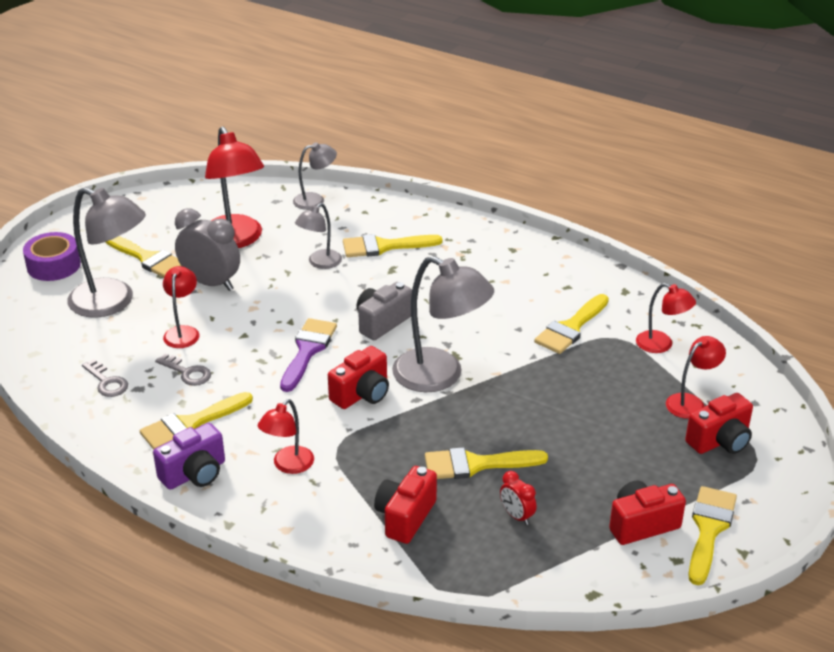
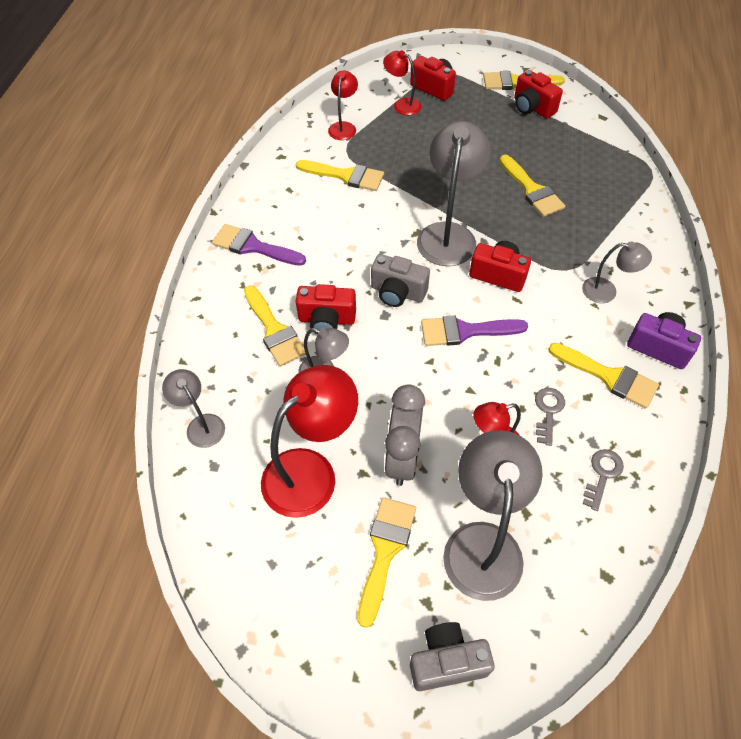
camera: 110 degrees left, 20 degrees up
(54, 265) = (447, 661): purple tape -> grey camera
(288, 465) = (606, 291): red lamp -> grey lamp
(405, 517) = (606, 211): red camera -> red camera (326, 320)
(494, 252) = (253, 246): none -> purple brush
(516, 516) = (565, 160): red clock -> none

